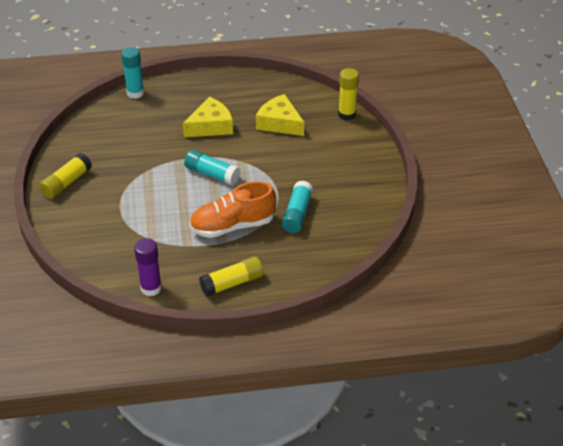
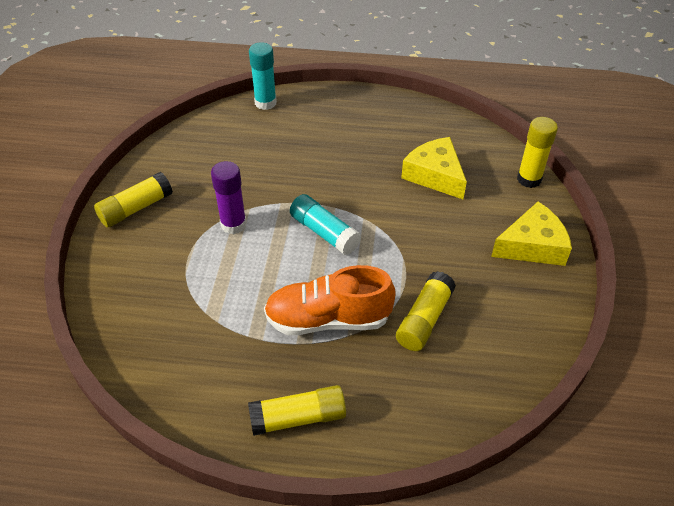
camera: 15 degrees right, 5 degrees up
(151, 288) = (181, 398): purple glue stick -> purple glue stick (233, 224)
(211, 126) = (344, 163): yellow cheese -> yellow cheese (532, 245)
(297, 214) = (424, 319): turquoise glue stick -> yellow glue stick

